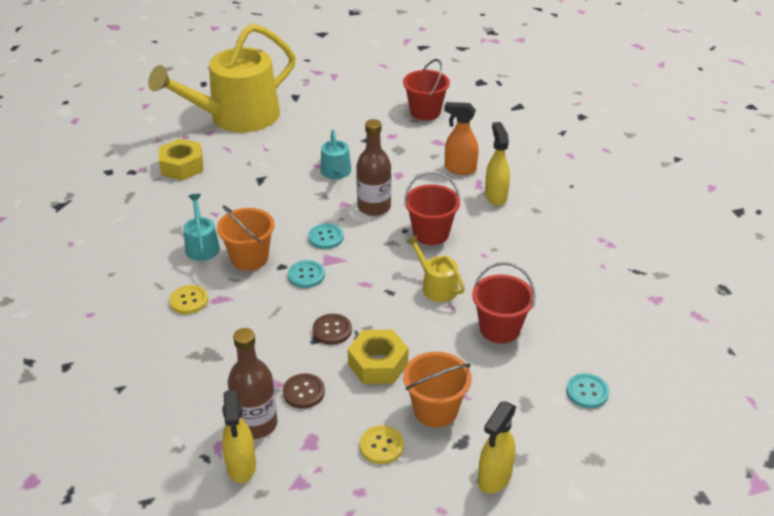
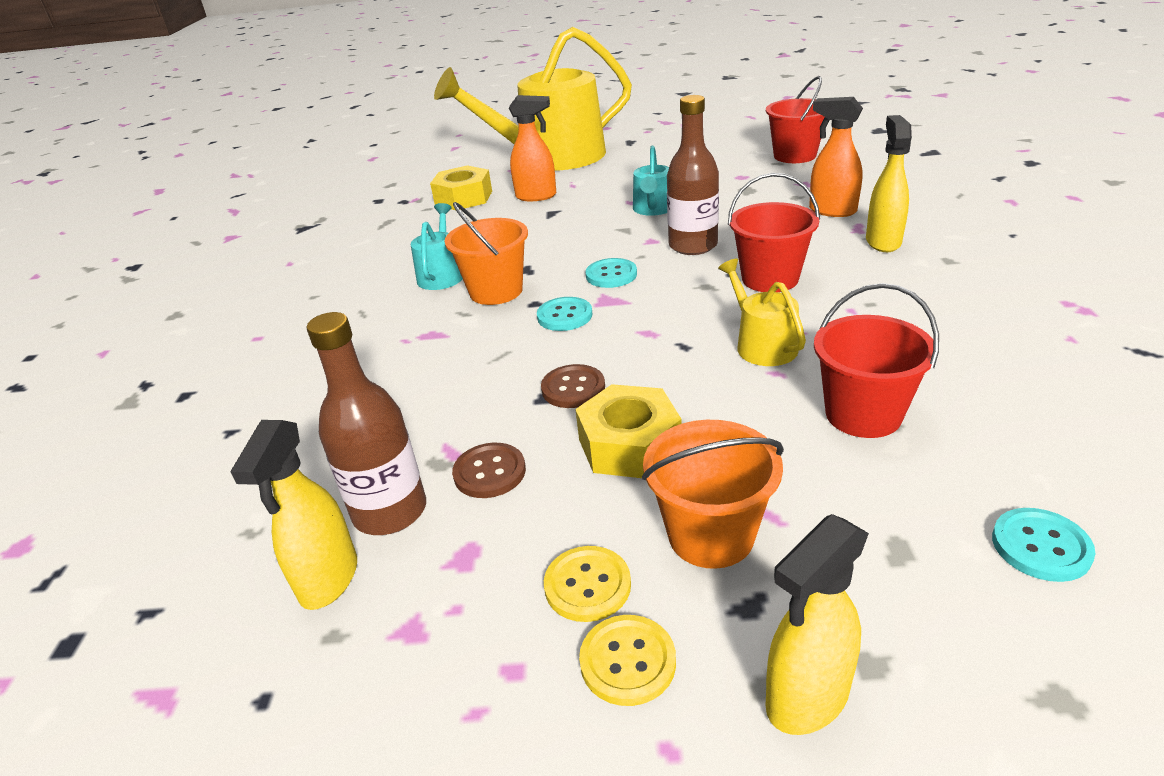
camera: 20 degrees right, 5 degrees down
(189, 301) = (389, 333): yellow button -> yellow button (627, 661)
(242, 162) = (536, 196): none -> orange spray bottle

